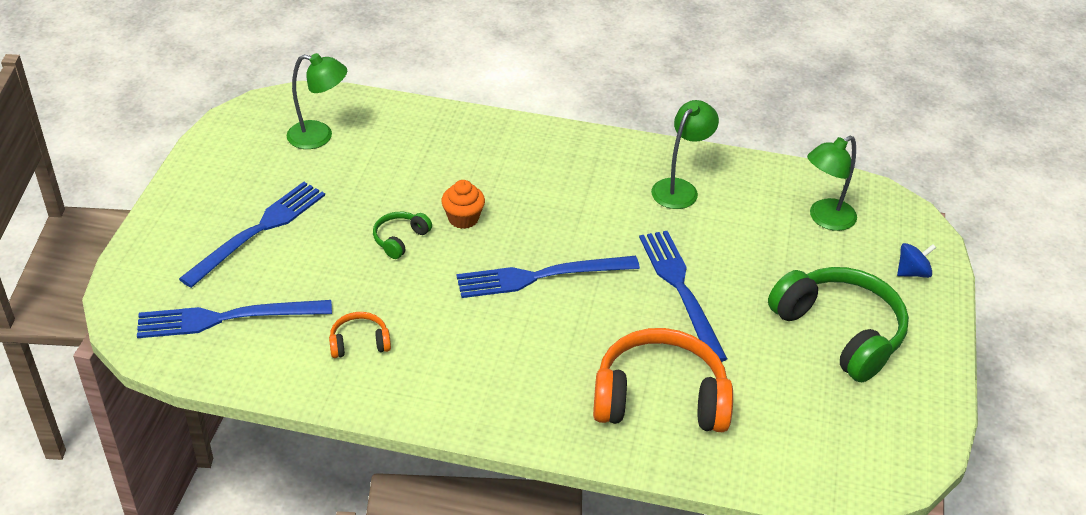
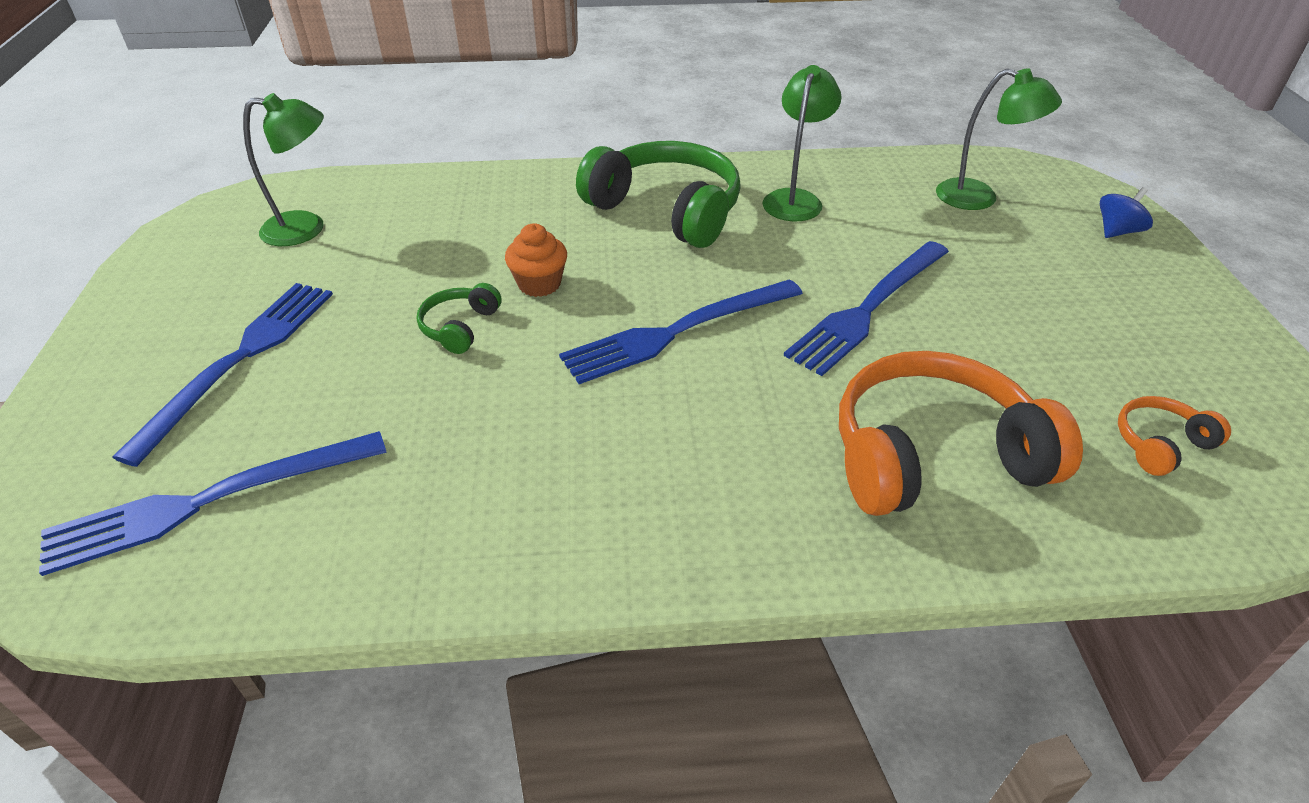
camera: 15 degrees left, 0 degrees up
(359, 343) = (444, 487): orange headphones -> orange headphones (1160, 444)
(681, 290) = (868, 308): blue fork -> blue fork turned 105 degrees counterclockwise
(825, 219) = (979, 198): green lamp -> green lamp turned 105 degrees counterclockwise
(839, 332) = (1093, 314): green headphones -> green headphones (666, 210)

